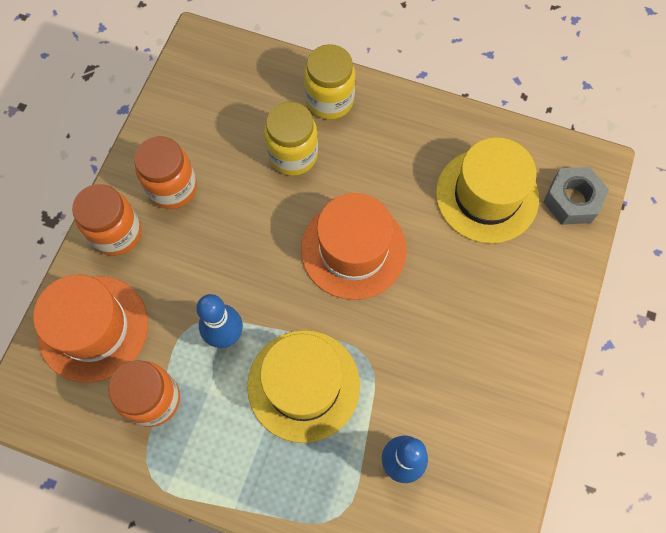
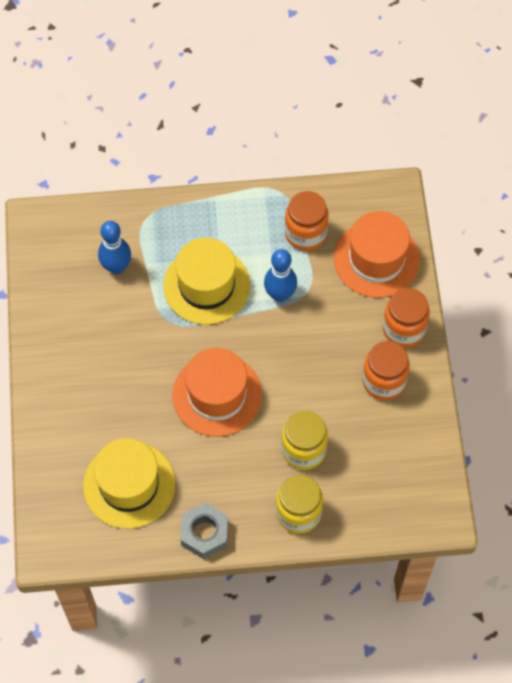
camera: 155 degrees right, 5 degrees down
(572, 200) = (57, 511): grey nut -> grey nut (204, 533)

